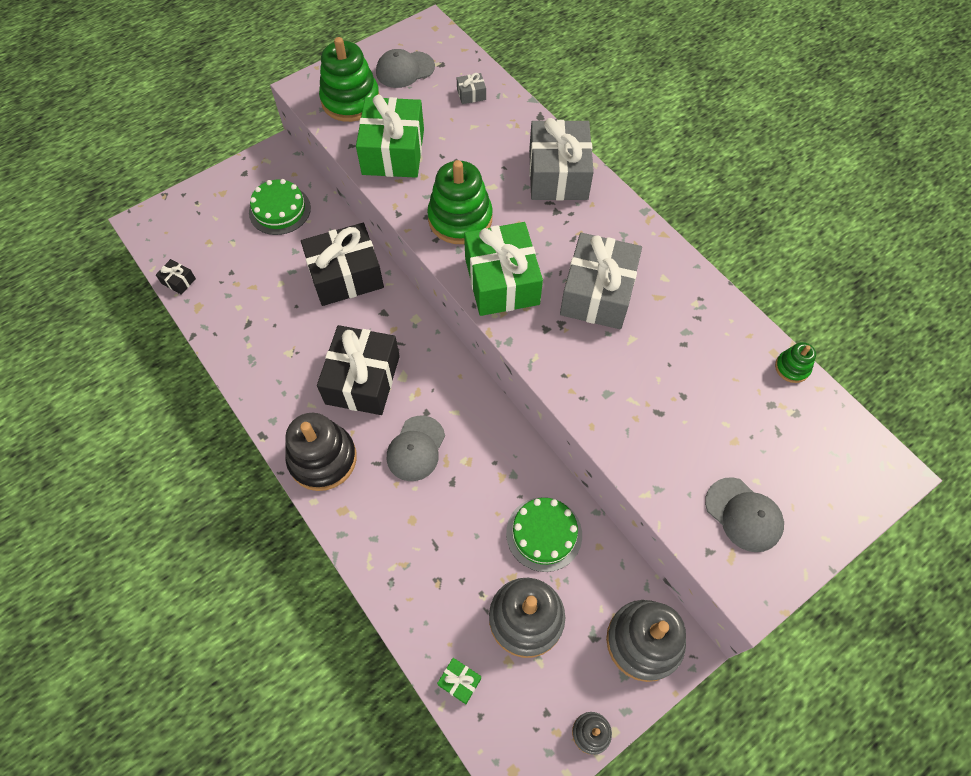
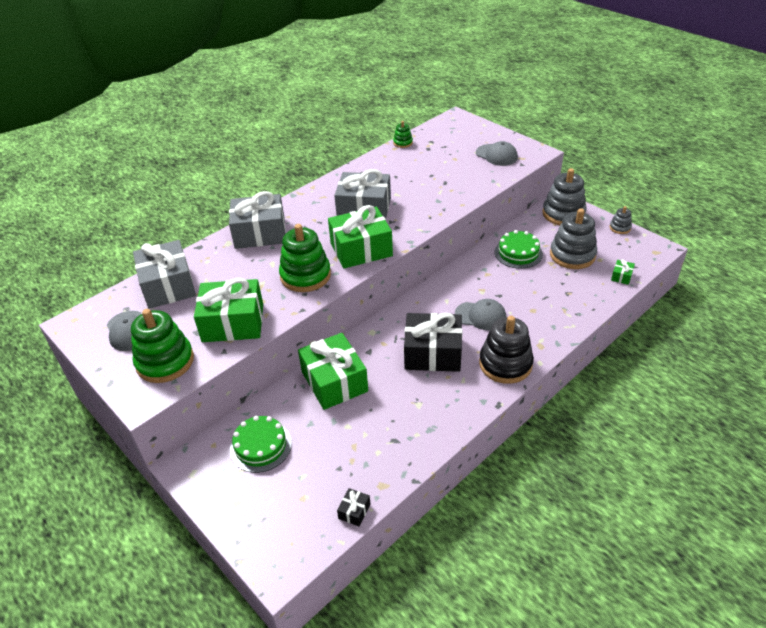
camera: 95 degrees left, 20 degrees down
(346, 275) = (334, 381): black gift -> green gift
(471, 94) = (168, 286): grey gift -> grey gift, size x2.46
(743, 514) = (496, 155): grey cap -> grey cap turned 90 degrees clockwise

